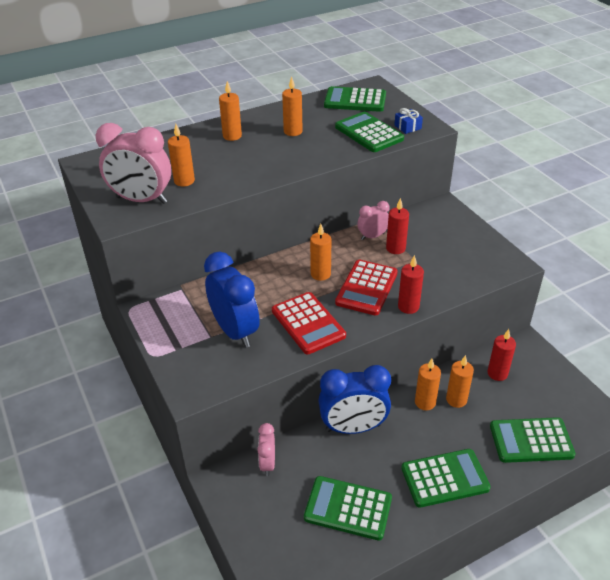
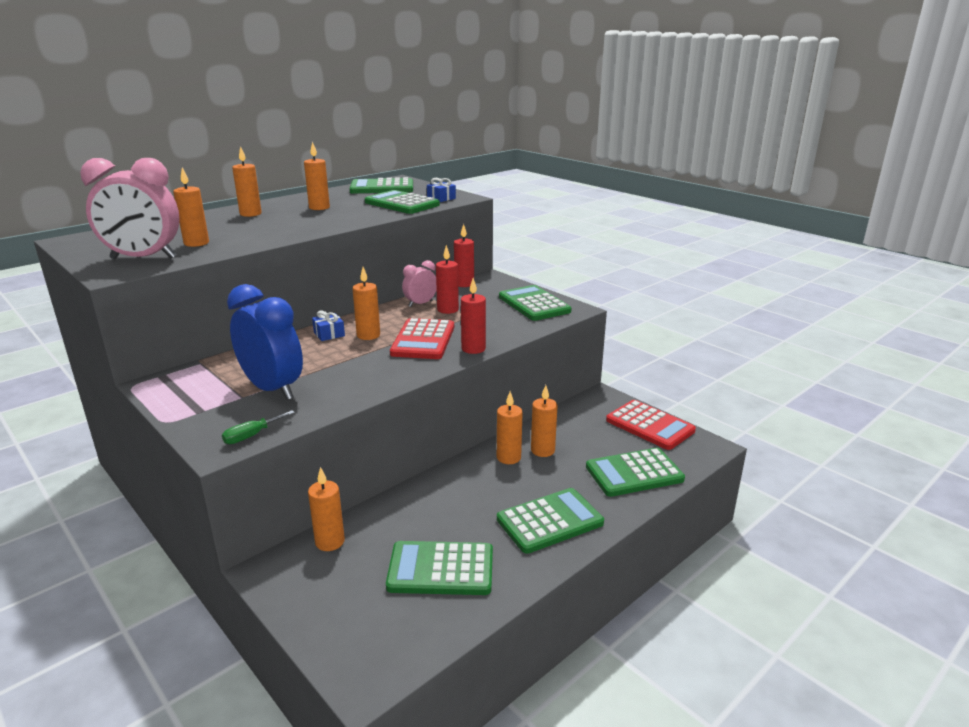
camera: 15 degrees left, 15 degrees down
(215, 384) = (251, 436): none -> green screwdriver
(267, 463) = (330, 542): pink clock -> orange candle
(288, 267) = (329, 334): none -> blue gift
(308, 323) = (361, 373): red calculator -> red calculator (650, 425)
(353, 427) = (430, 492): blue clock -> none
(477, 252) = (534, 304): none -> green calculator
(497, 373) = (580, 423): red candle -> red candle (464, 284)

